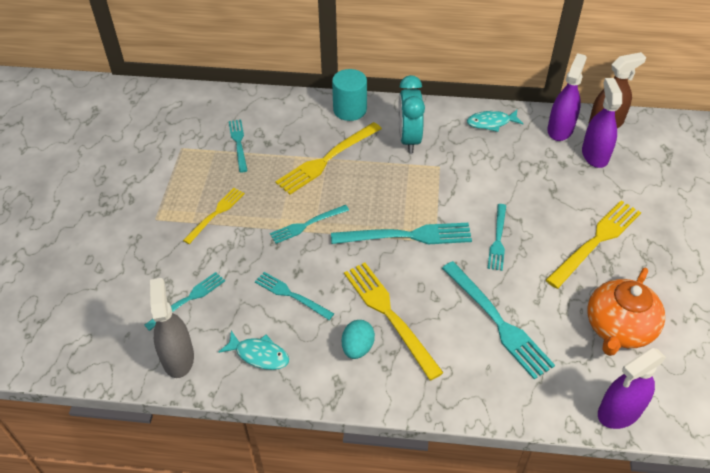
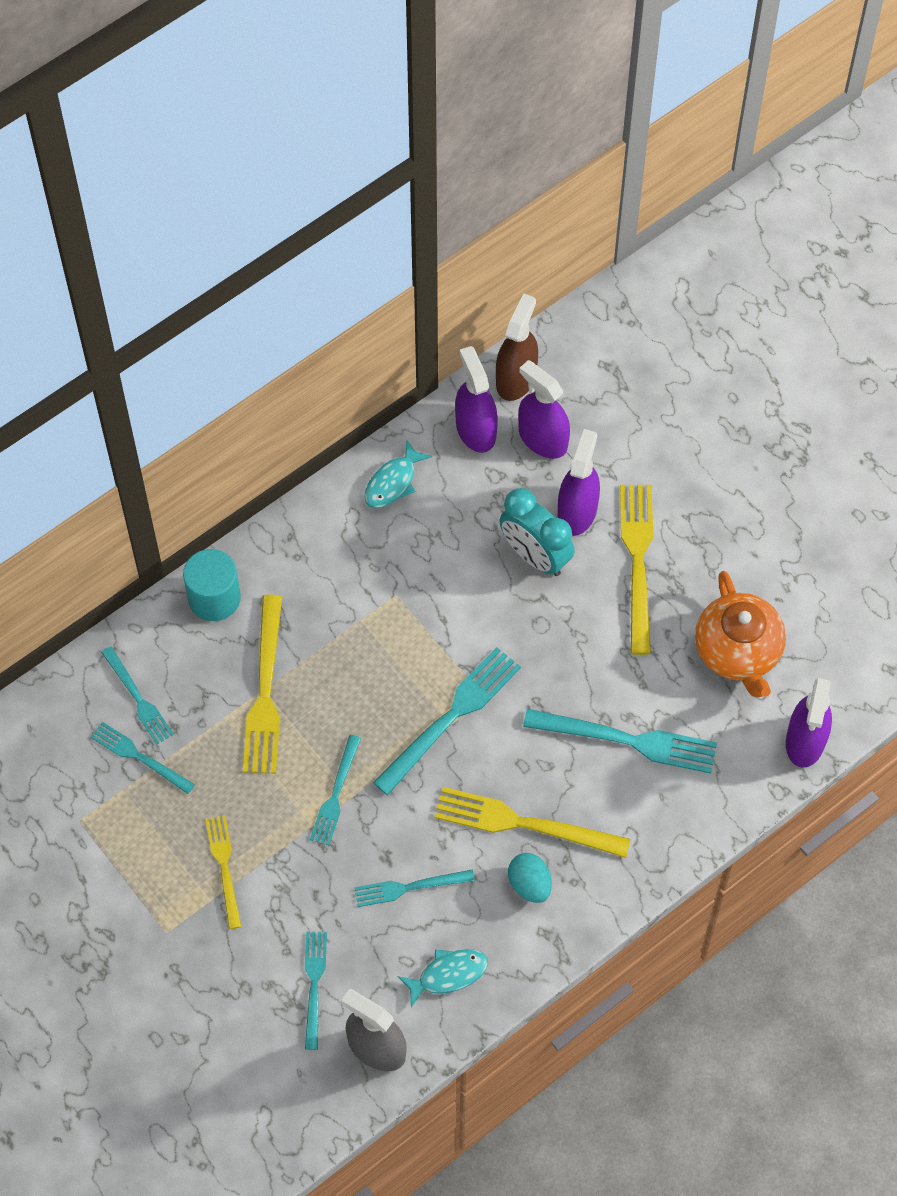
camera: 45 degrees left, 15 degrees up
(409, 139) = (326, 585): turquoise clock -> turquoise clock (535, 555)
(498, 239) = (543, 642): turquoise fork -> turquoise fork (138, 698)
(582, 196) = (577, 511): none -> purple spray bottle

